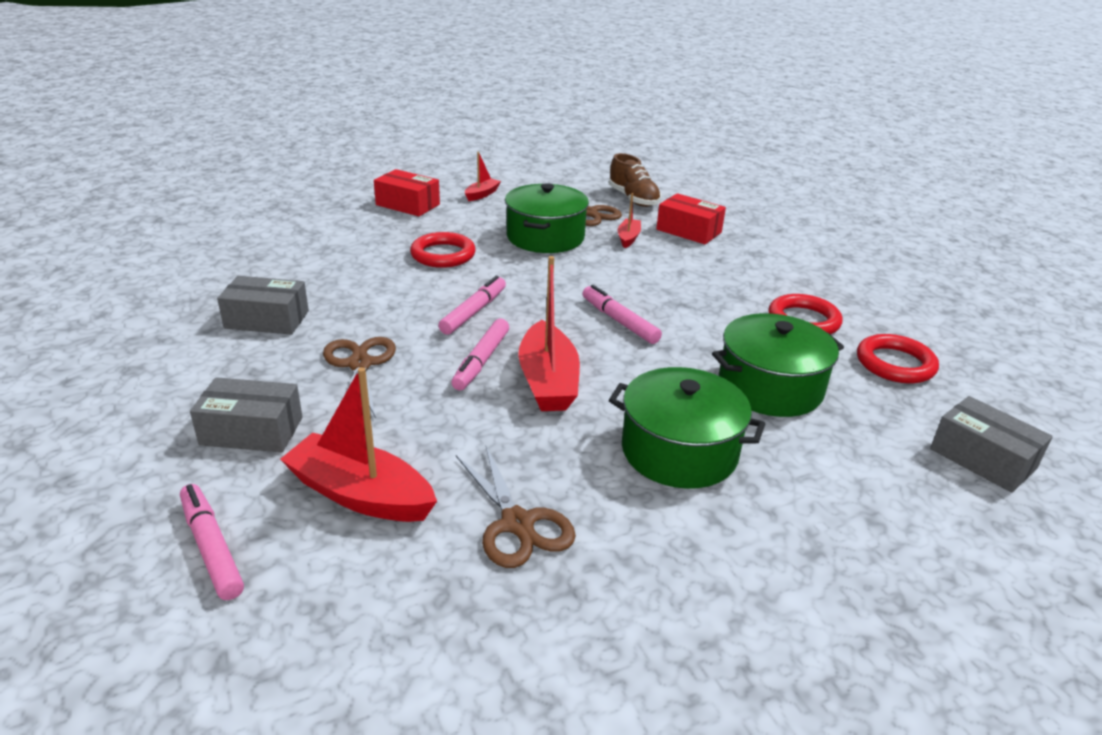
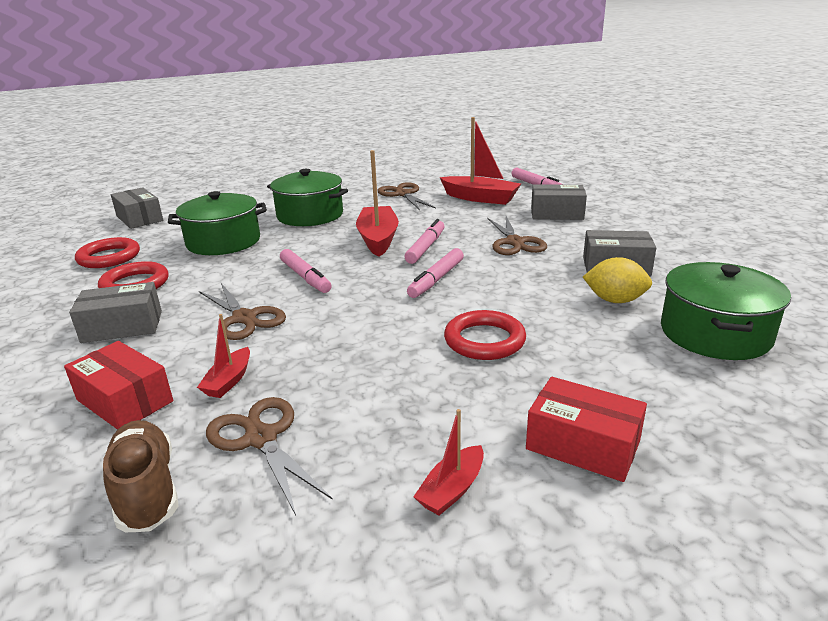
camera: 175 degrees left, 5 degrees down
(308, 282) = (614, 300): none -> yellow lemon
(545, 237) = (348, 377): green pot -> green pot (715, 333)
(652, 279) = (244, 318): none -> brown scissors
(755, 277) = (122, 326): none -> grey box

